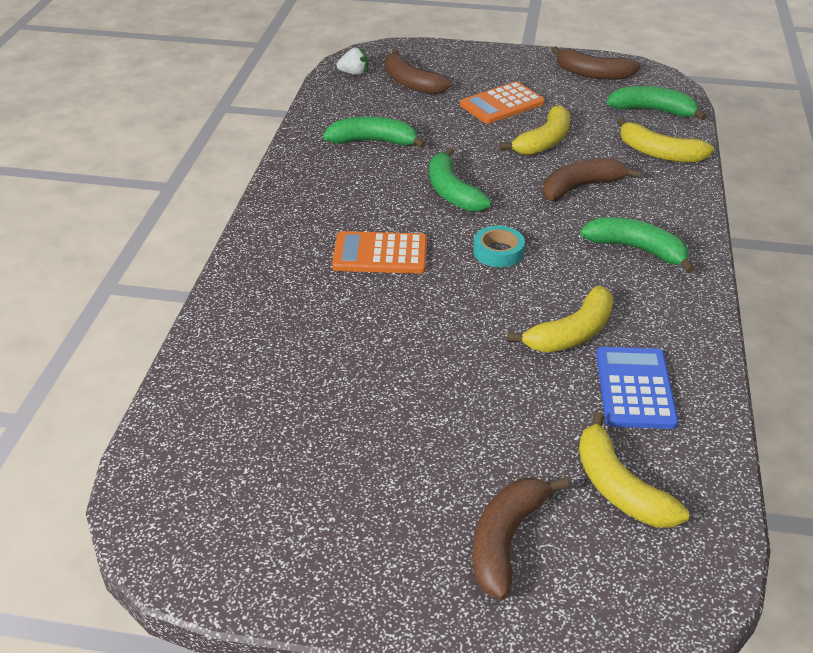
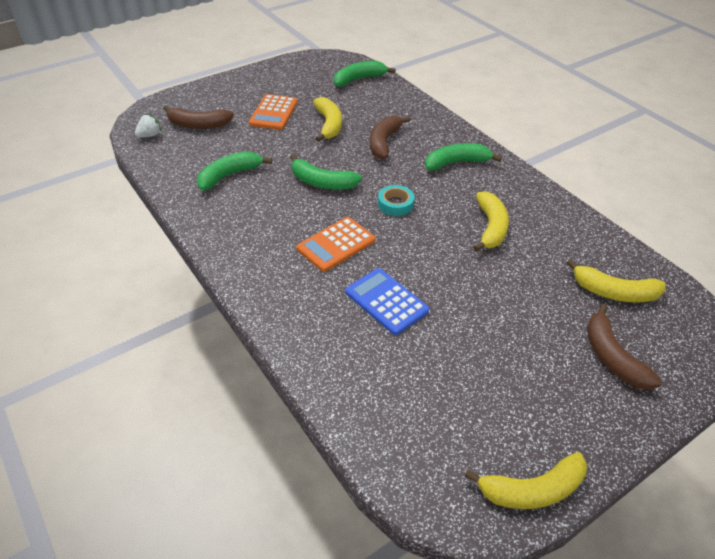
camera: 45 degrees left, 5 degrees up
(593, 74) = (299, 71): brown banana -> none
(635, 388) = (553, 237): blue calculator -> blue calculator (386, 301)
(659, 153) = (394, 102): yellow banana -> yellow banana (532, 490)

